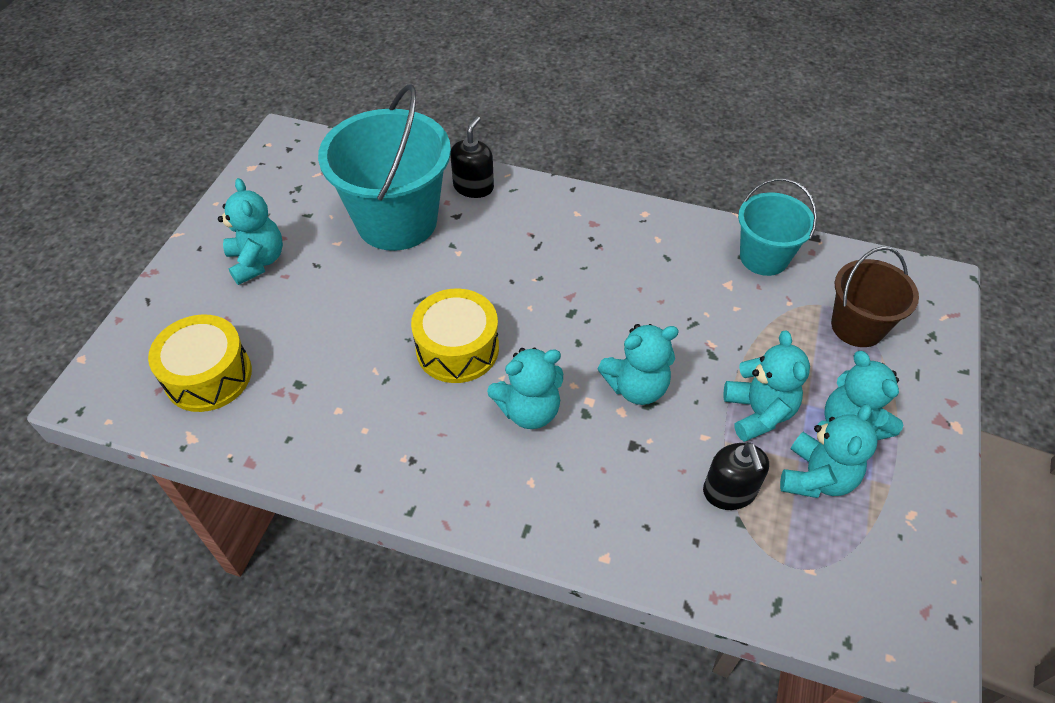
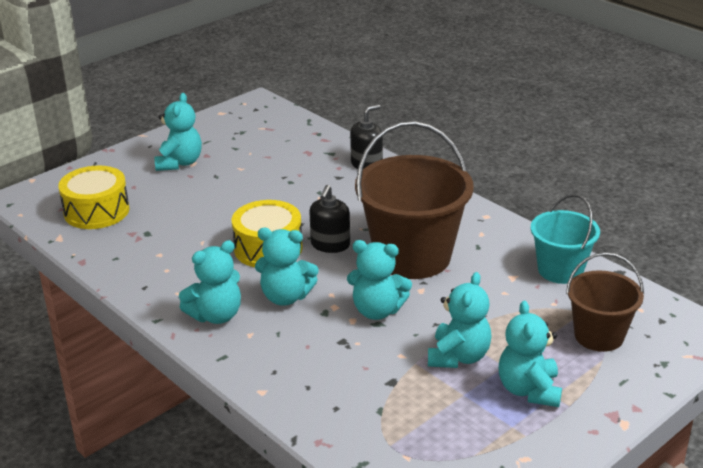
camera: 30 degrees right, 20 degrees down
(397, 221) = (292, 168): turquoise bucket -> none
(615, 297) = (412, 257): none -> brown bucket
(729, 491) = (389, 391): black soap dispenser -> black soap dispenser (330, 245)
(816, 477) = (467, 409): turquoise teddy bear -> turquoise teddy bear (216, 315)

